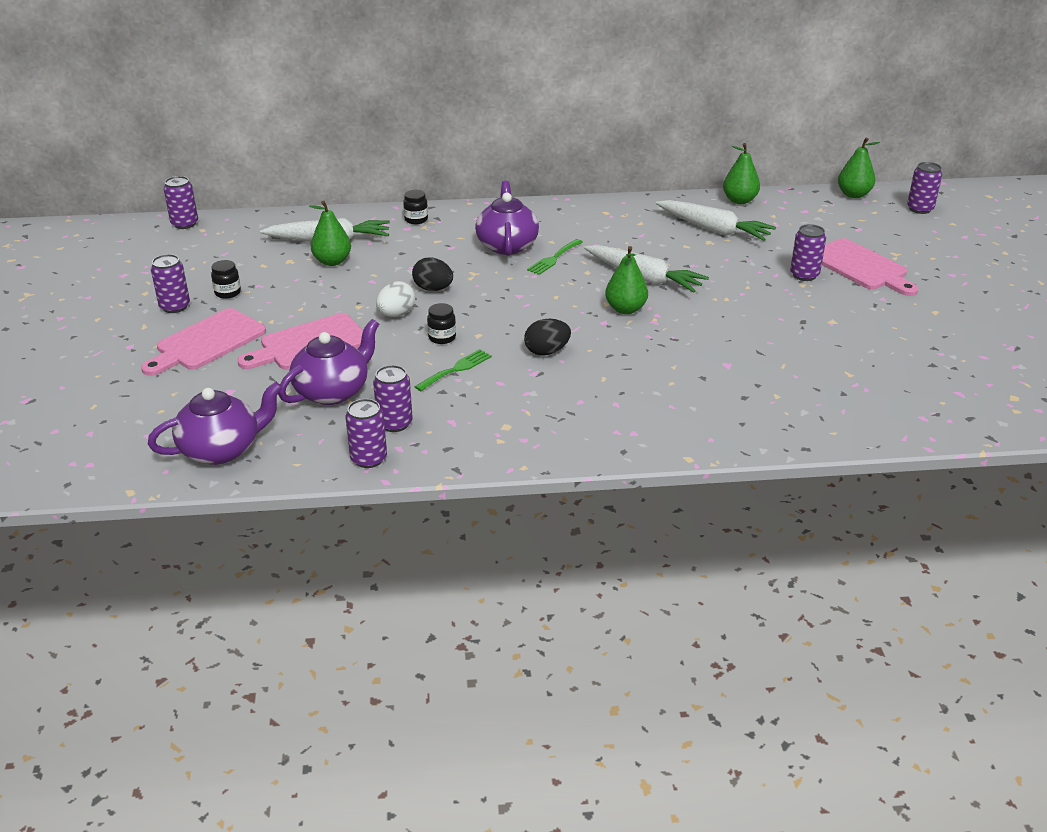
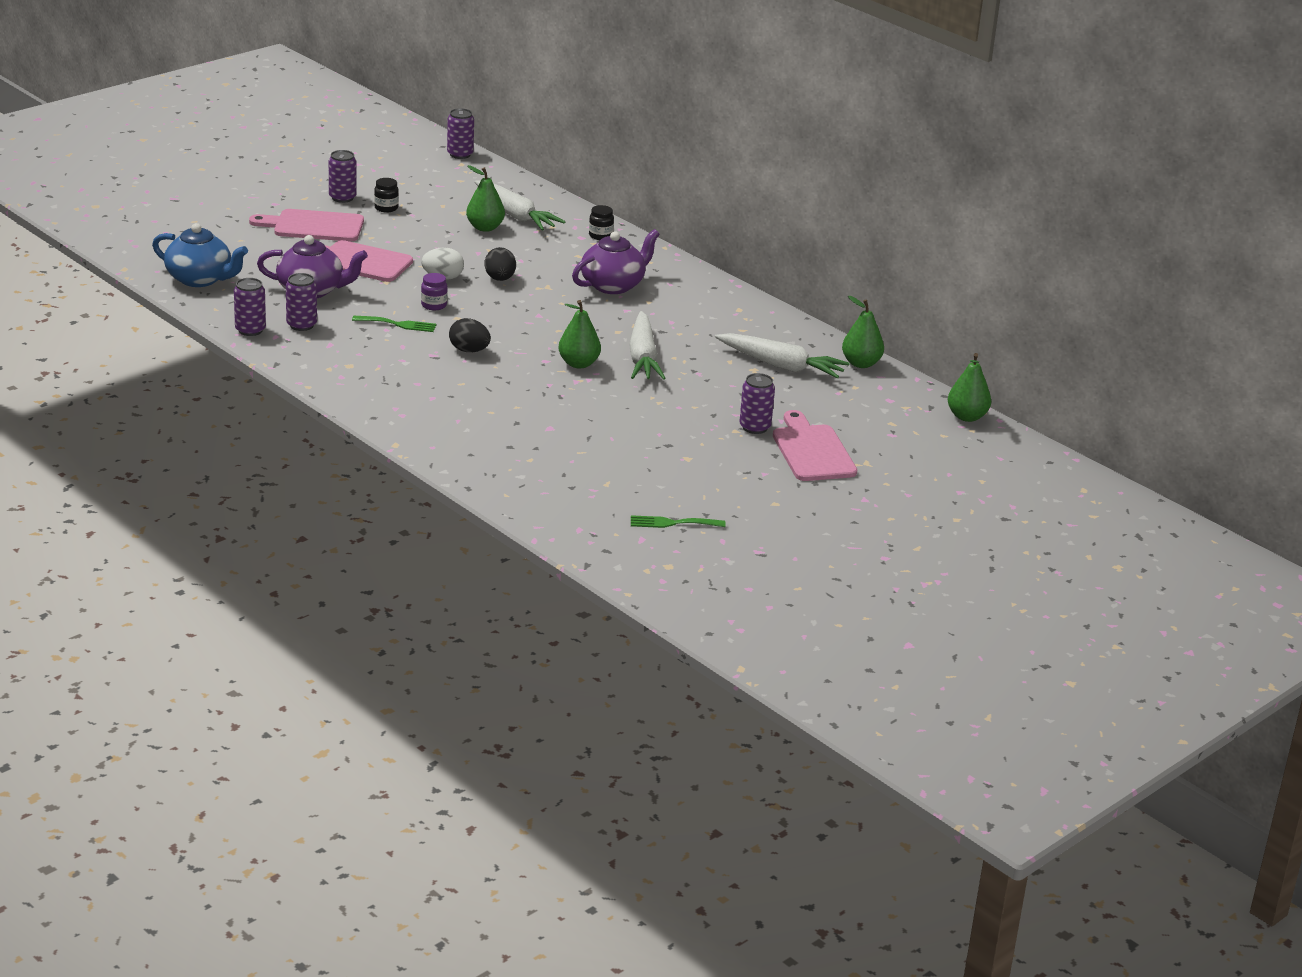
camera: 50 degrees right, 5 degrees down
(222, 449) = (200, 279): purple teapot -> blue teapot
(442, 338) = (434, 305): black jar -> purple jar
(554, 258) = (619, 311): green fork -> green fork (672, 523)
(714, 229) = (781, 365): white carrot -> white carrot turned 60 degrees counterclockwise
(861, 267) = (812, 451): pink cutting board -> pink cutting board turned 150 degrees clockwise
(920, 209) = (988, 457): purple can -> none

